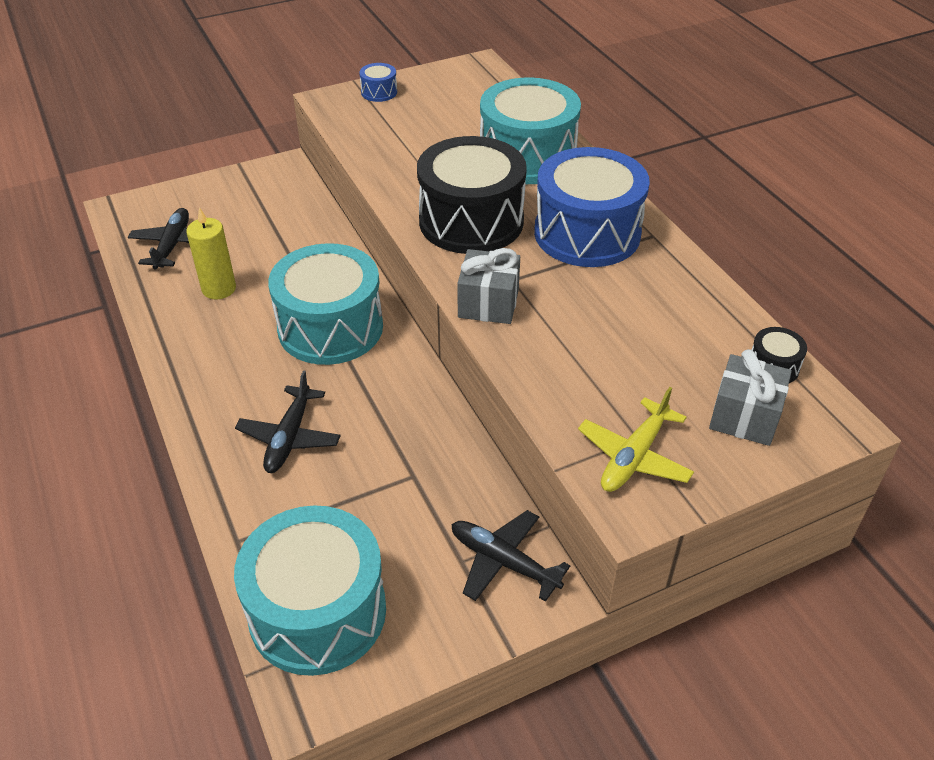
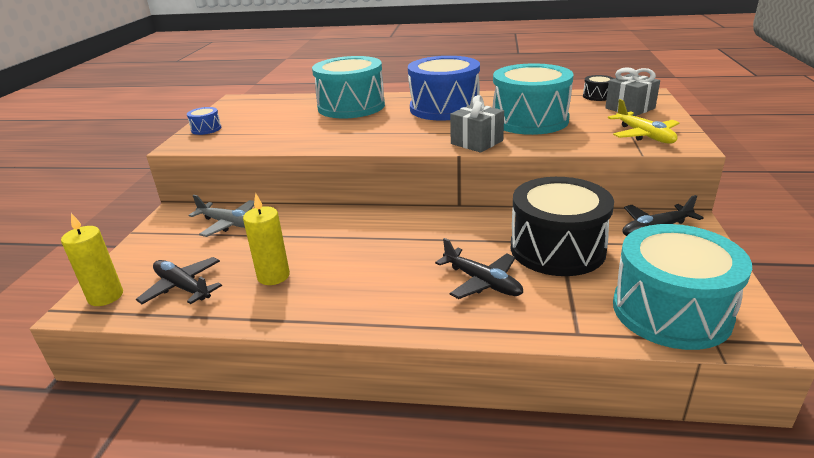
camera: 55 degrees left, 15 degrees down
(138, 212) = (106, 296): none -> yellow candle
(290, 211) = (229, 224): none -> grey plane
(330, 327) = (381, 238): turquoise drum -> turquoise drum (530, 120)
(471, 221) = (390, 131): black drum -> black drum (557, 249)

